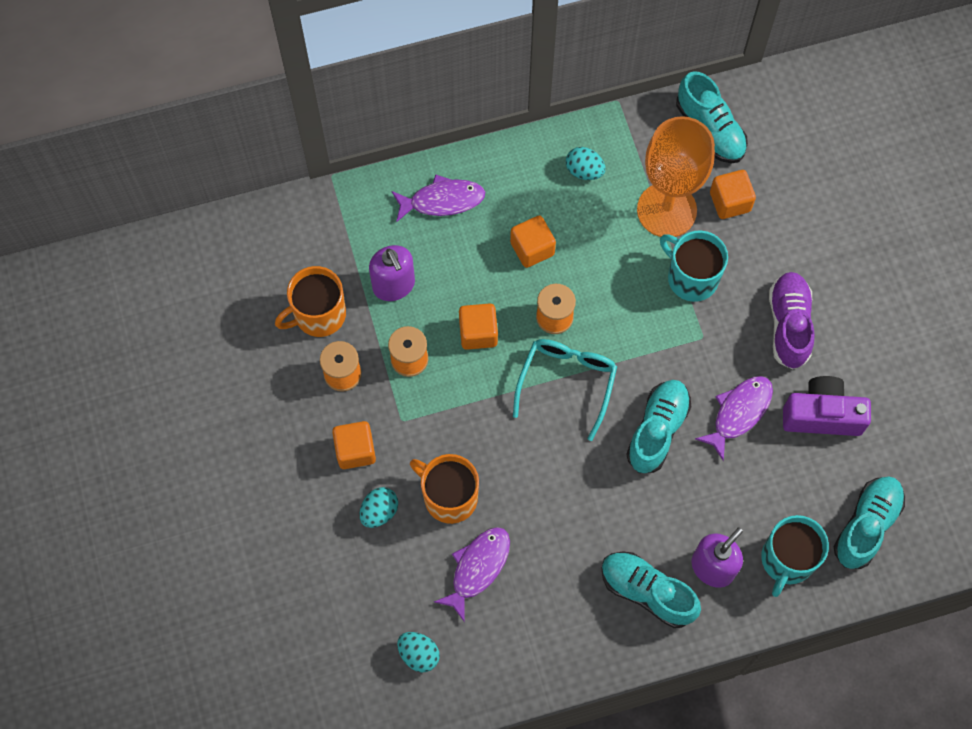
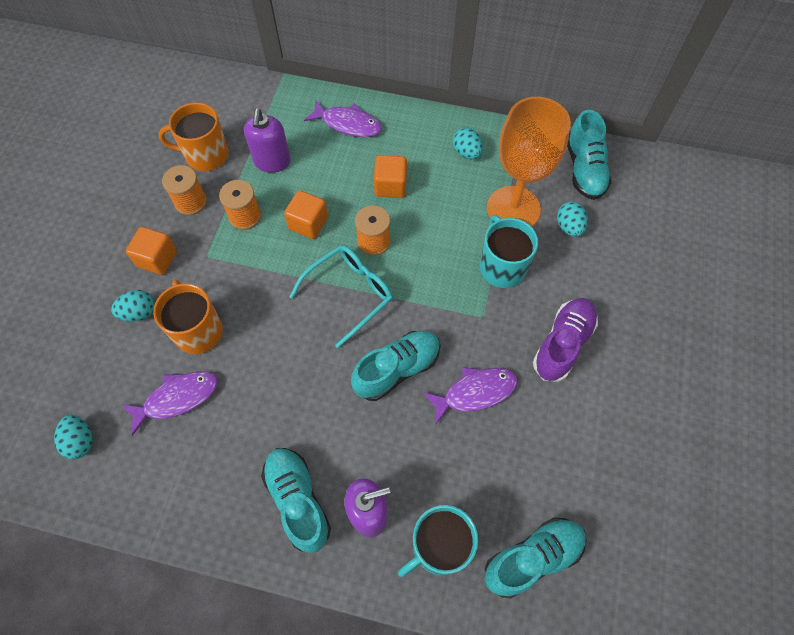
camera: 30 degrees right, 5 degrees down
(730, 202) = (569, 227): orange cube -> turquoise egg
(822, 415) = (548, 434): purple camera -> none

